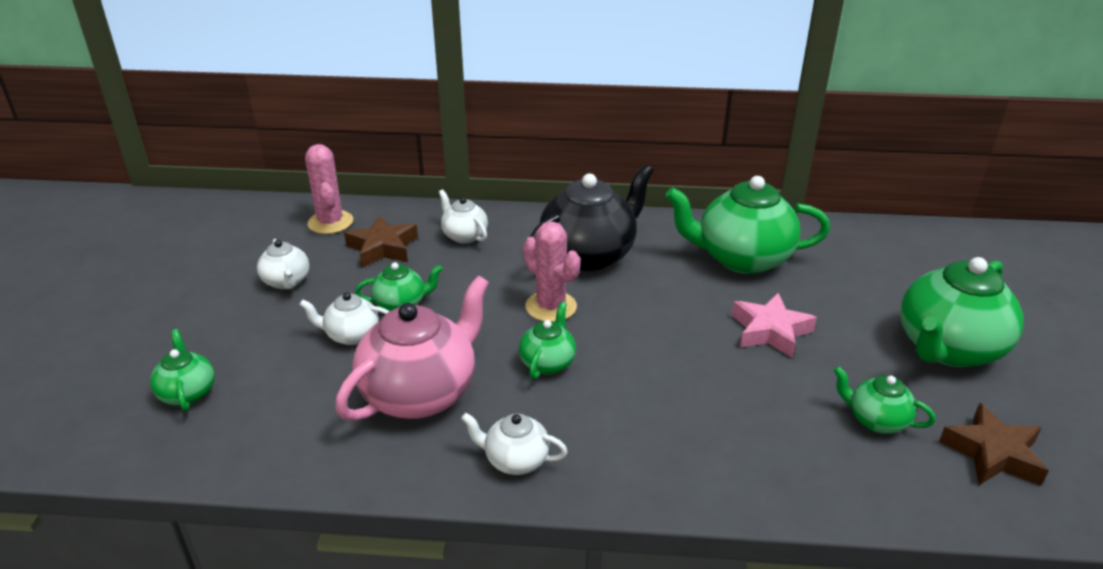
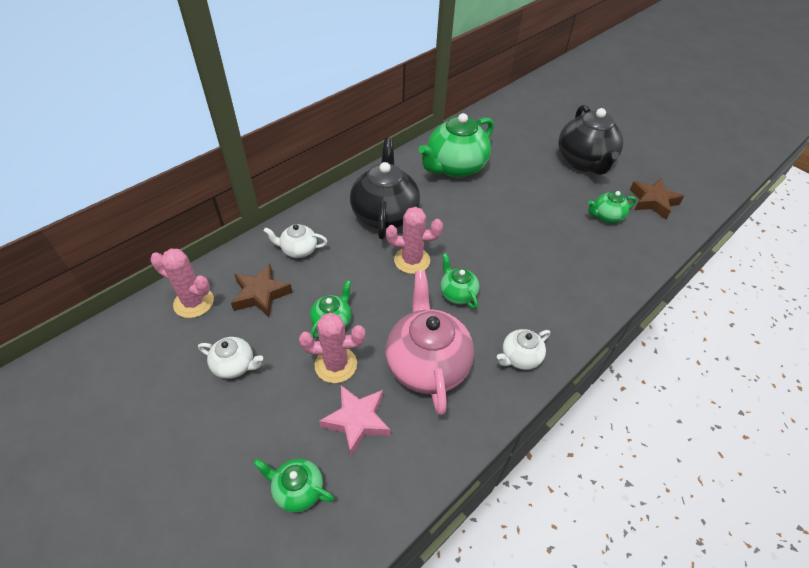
camera: 50 degrees left, 15 degrees up
(351, 335) = (336, 365): white teapot -> pink cactus
(770, 331) = (518, 200): pink star -> pink star (357, 421)
(948, 349) = (584, 162): green teapot -> black teapot

